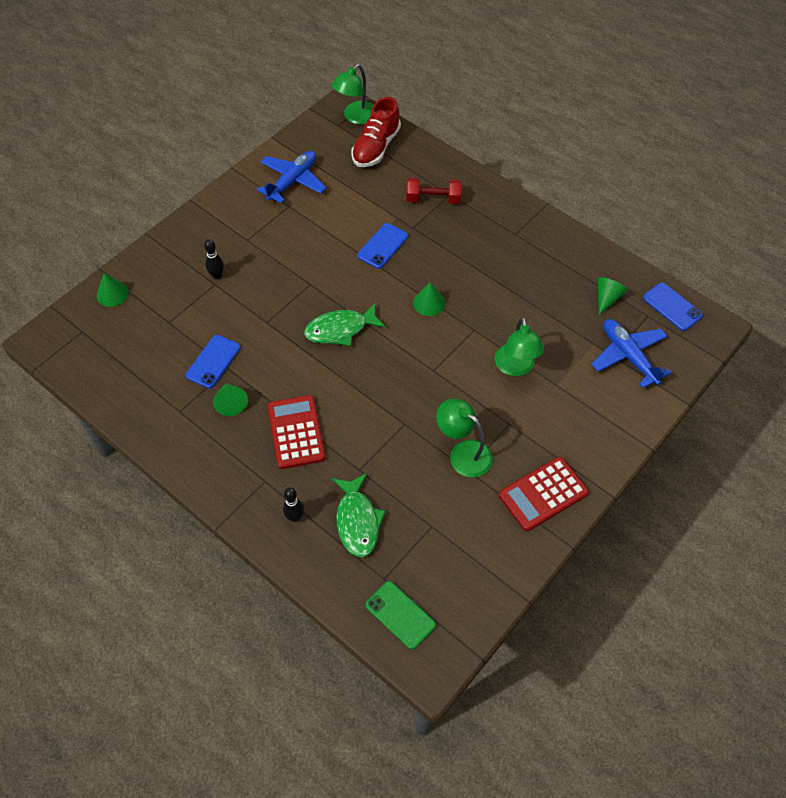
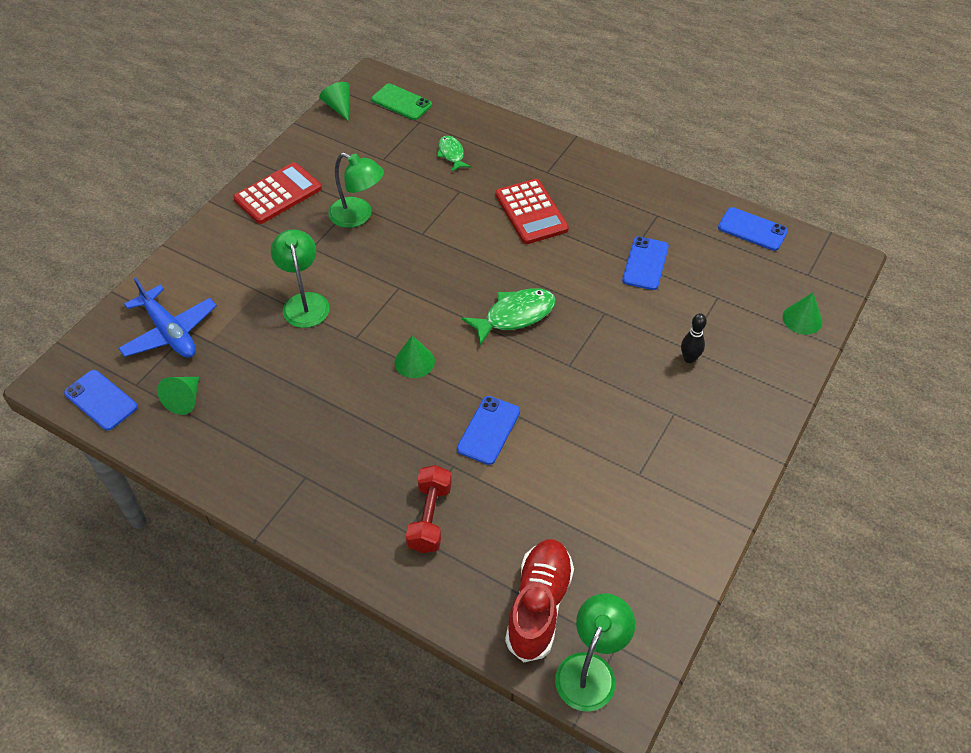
camera: 170 degrees right, 5 degrees down
(101, 382) = (752, 229): none -> blue phone
(231, 403) = (608, 228): green cone -> green cone (339, 107)
(292, 181) = (649, 517): blue plane -> none
(295, 517) = (509, 150): black bowling pin -> none
(357, 521) = (451, 154): green fish -> green fish, size x0.61
(433, 199) = (430, 517): red dumbbell -> red dumbbell turned 75 degrees counterclockwise

